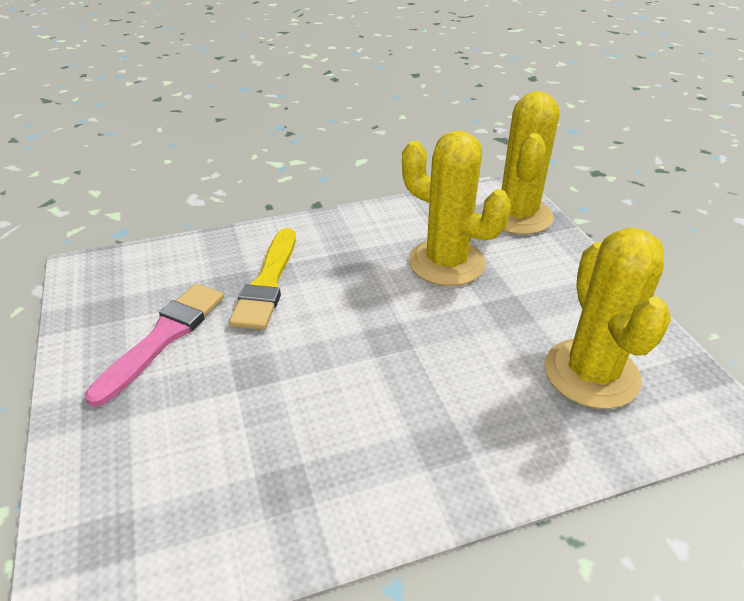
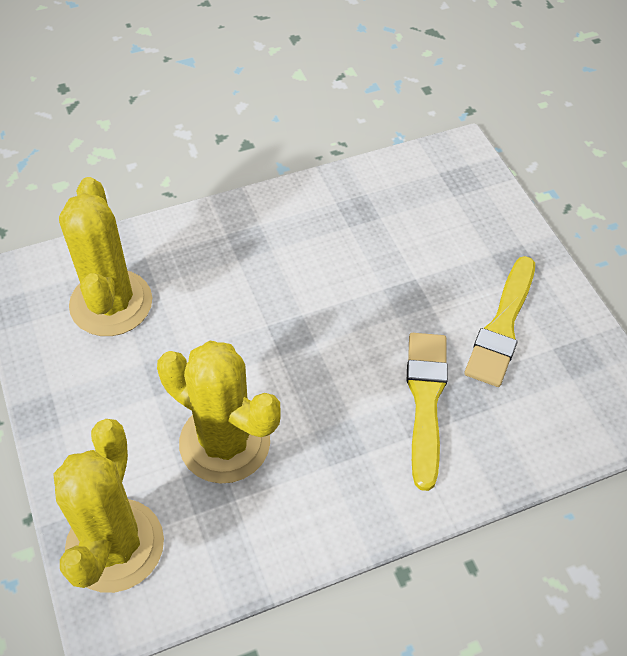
camera: 175 degrees right, 15 degrees up
(163, 337) = (502, 326): pink brush -> yellow brush

